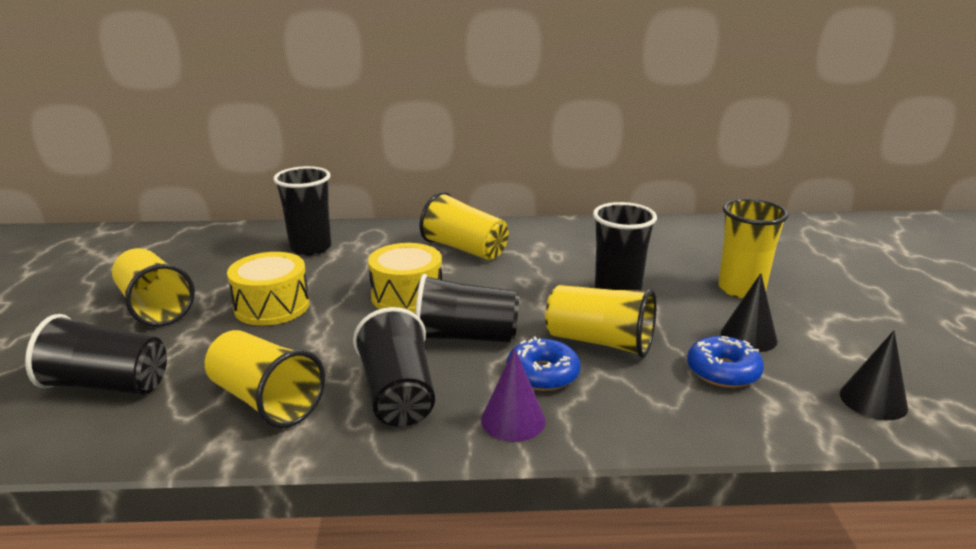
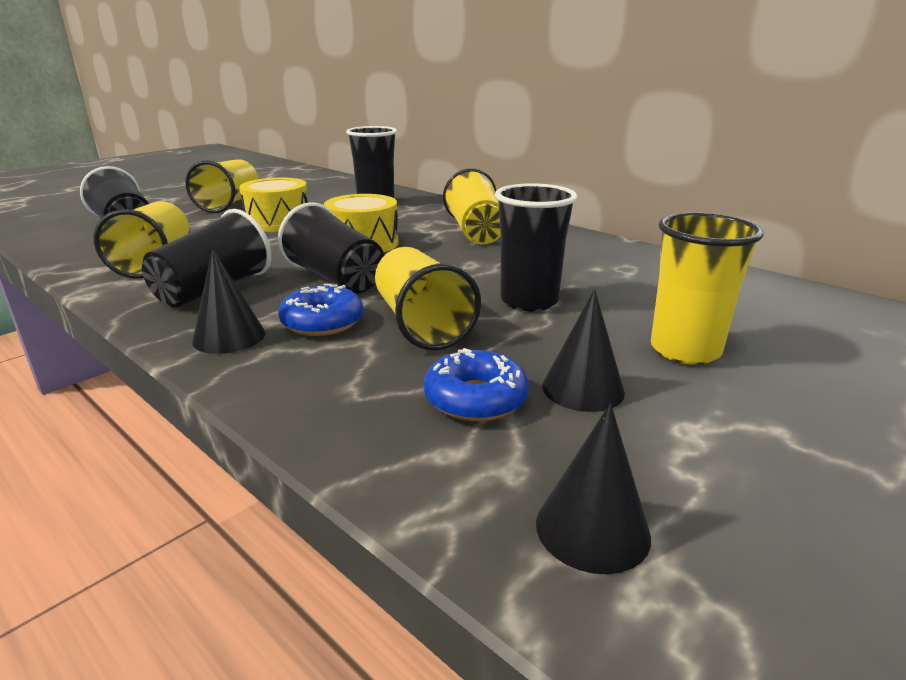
camera: 45 degrees right, 0 degrees up
(513, 420) = (229, 337): purple cone -> black cone

